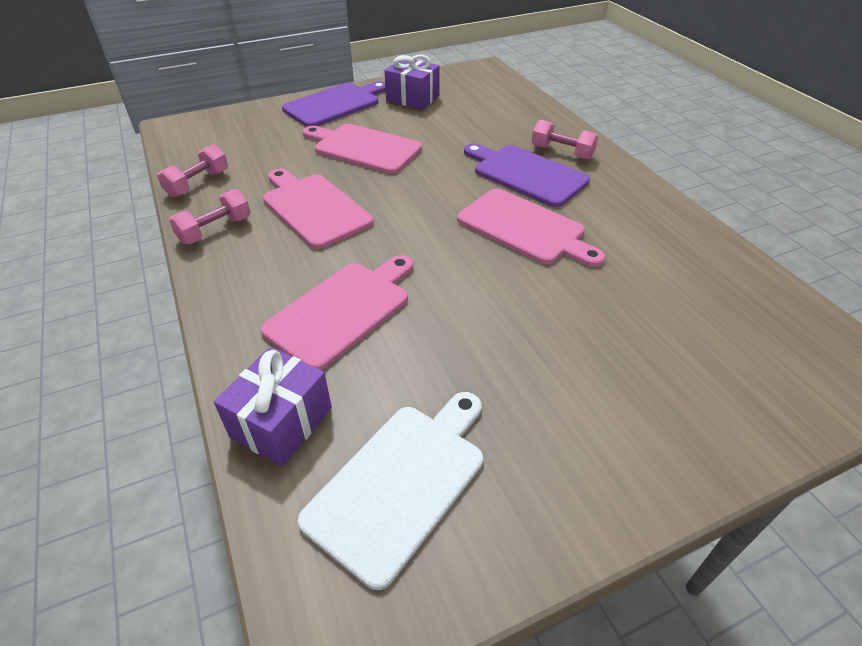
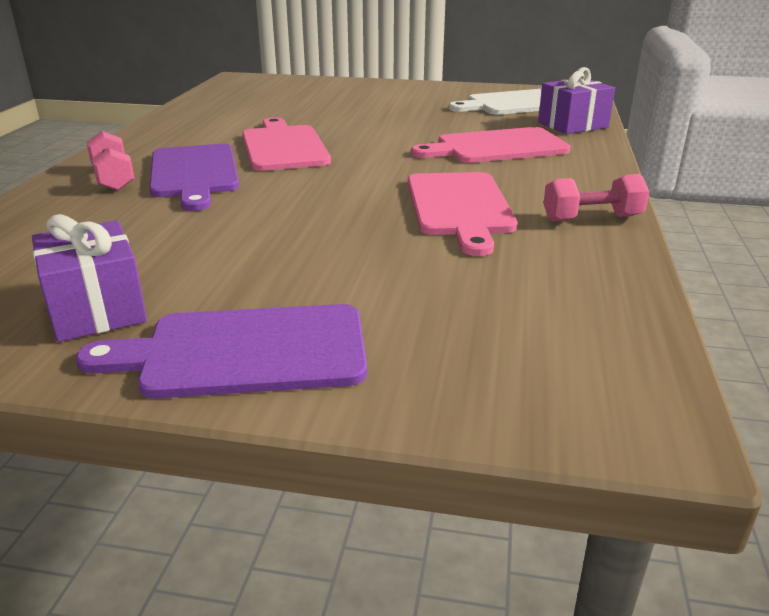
camera: 145 degrees left, 15 degrees down
(198, 183) = (606, 276): pink dumbbell -> none
(364, 148) = (315, 251): pink cutting board -> none

